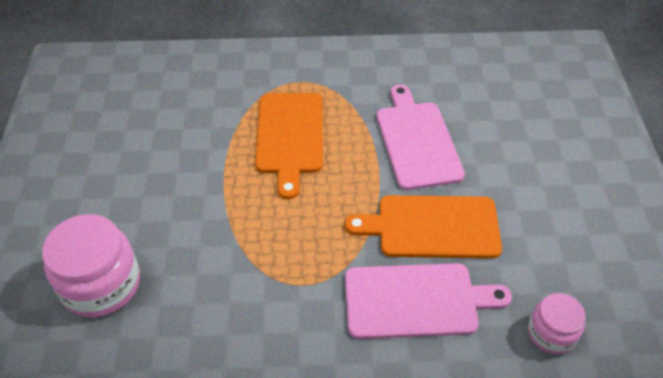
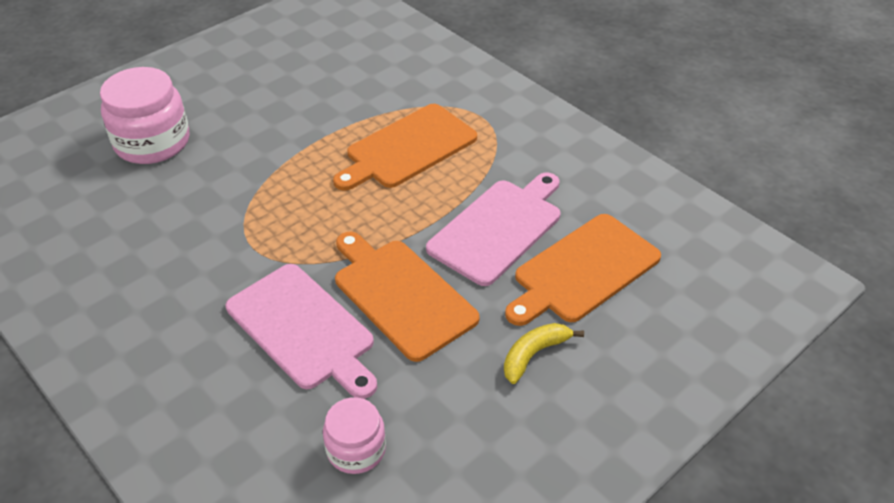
camera: 50 degrees right, 5 degrees down
(491, 127) = (583, 270): none -> orange cutting board
(541, 193) = (534, 354): none -> yellow banana

